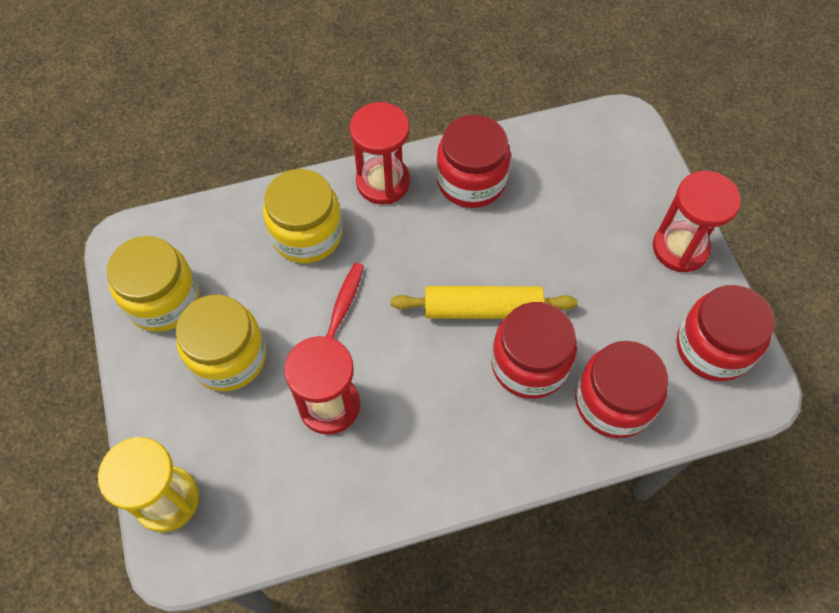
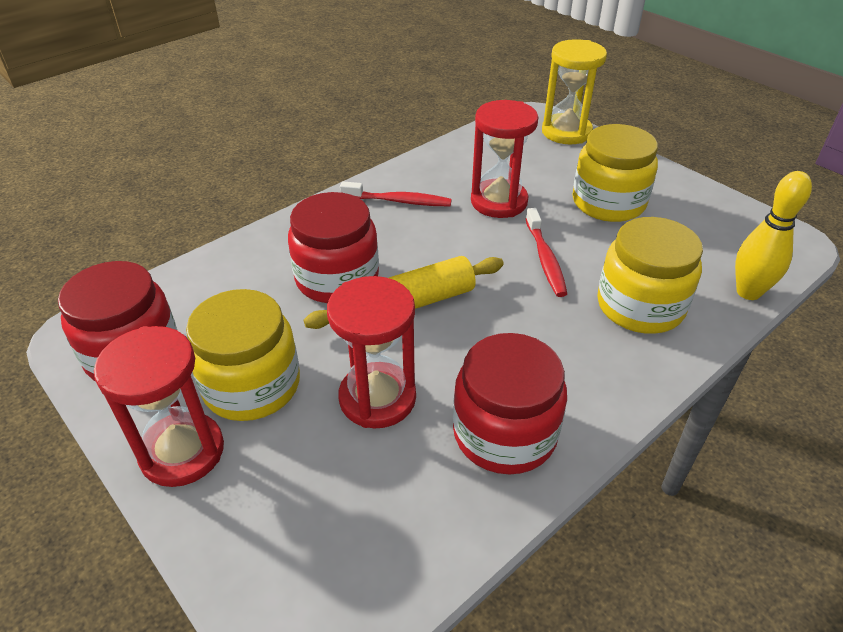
camera: 155 degrees right, 20 degrees down
(163, 300) = (705, 217): yellow jar -> yellow jar (252, 385)
(216, 212) = (748, 292): none -> yellow bowling pin
(383, 182) = (611, 388): red hourglass -> red hourglass (377, 398)
(427, 451) = (399, 201): none -> red toothbrush
(613, 402) = (241, 277): red jar -> none

